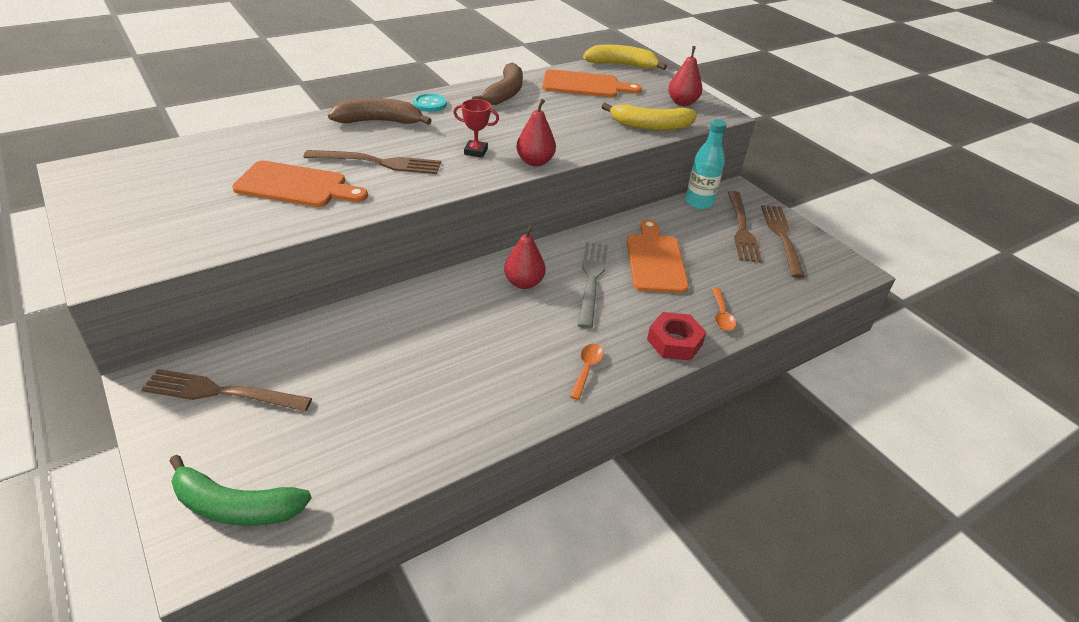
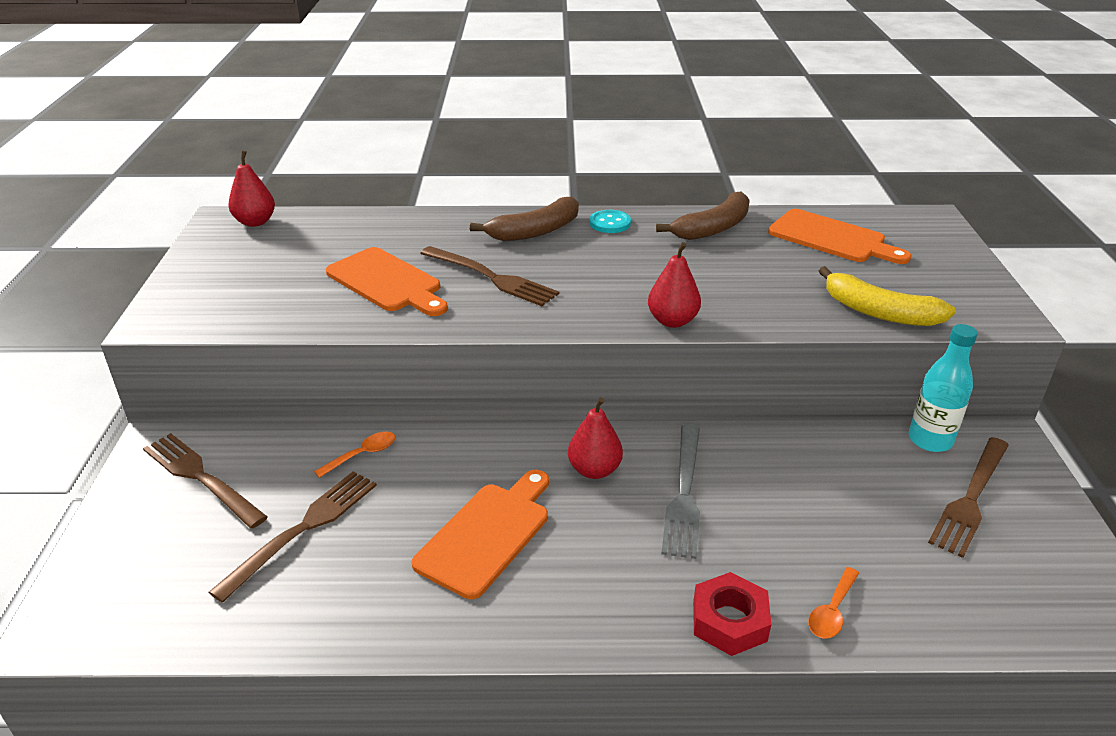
camera: 35 degrees right, 5 degrees down
(235, 506) = (116, 599): green banana -> none
(379, 121) = (535, 231): brown banana -> brown banana turned 120 degrees clockwise
(476, 151) = (611, 291): red trophy -> none
(586, 369) = (581, 608): orange spoon -> orange spoon (362, 454)
(591, 279) = (684, 495): grey fork -> grey fork turned 150 degrees clockwise
(621, 65) = (911, 221): yellow banana -> none
(655, 260) = (794, 499): orange cutting board -> orange cutting board (487, 534)
(682, 103) = (960, 291): red pear -> red pear (255, 222)
(781, 236) = (1032, 530): brown fork -> brown fork (304, 528)

